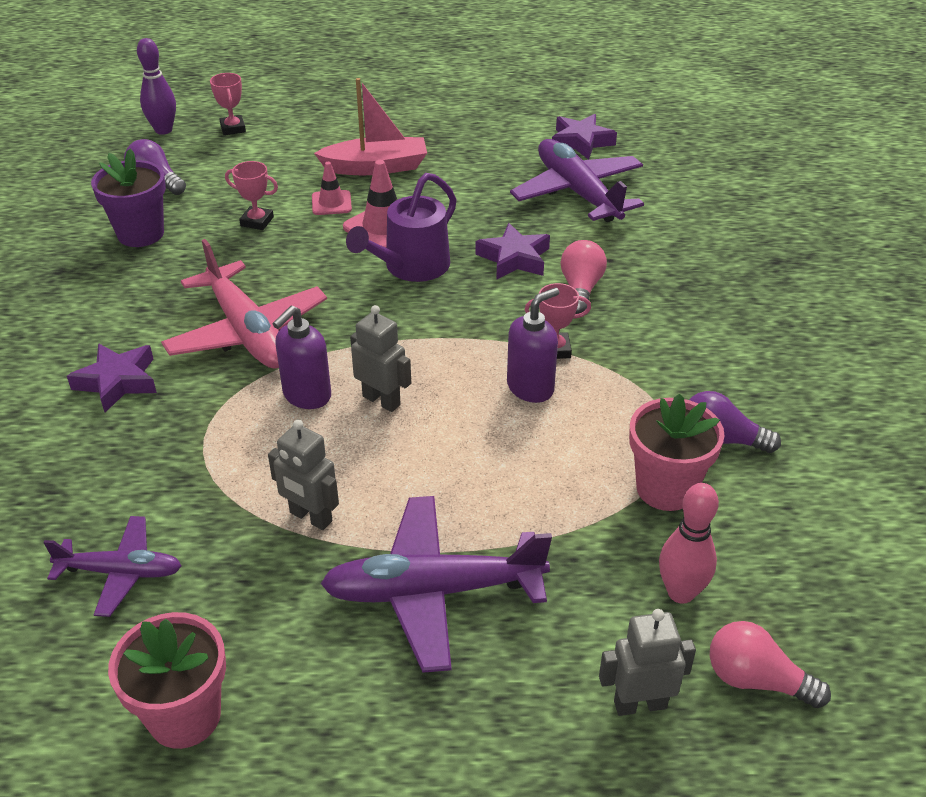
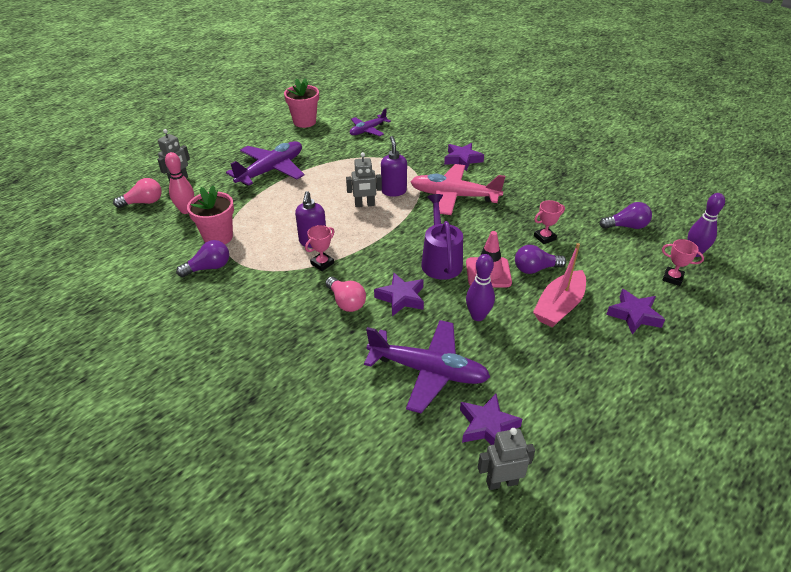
camera: 135 degrees right, 0 degrees up
(141, 234) = (573, 202): purple flower pot -> none
(310, 517) = (335, 165): grey robot -> grey robot (501, 482)
(328, 129) = (634, 315): none -> purple star
(331, 203) = (535, 269): pink traffic cone -> purple light bulb
(463, 202) = (478, 316): none -> purple bowling pin

